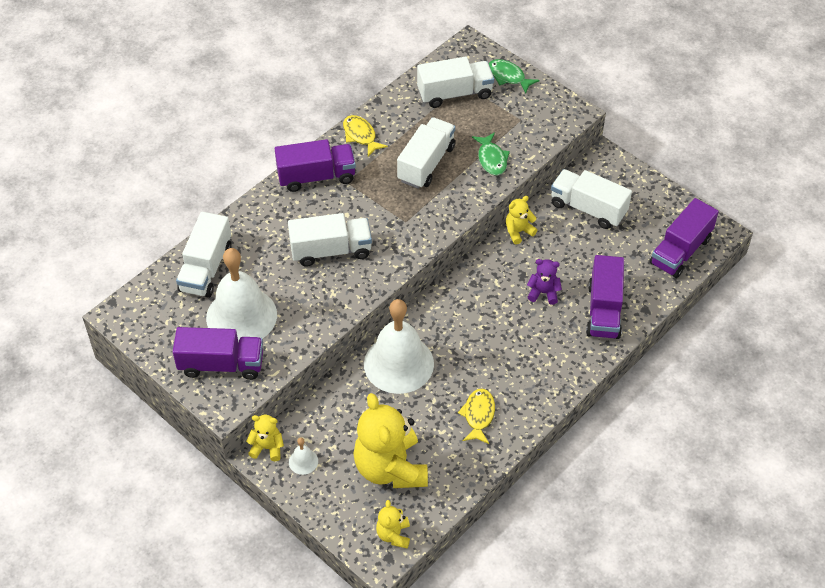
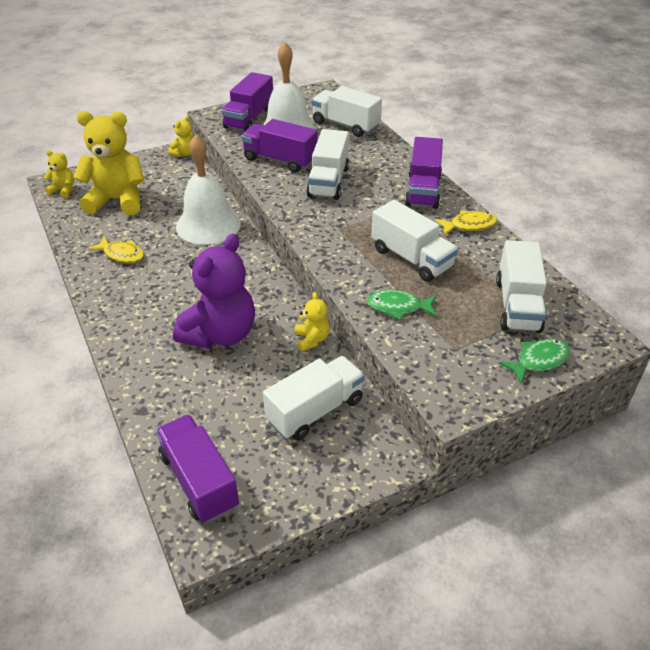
camera: 110 degrees right, 10 degrees down
(303, 461) = (159, 165): white bell -> none
(543, 293) = (220, 334): purple teddy bear -> purple teddy bear, size x2.15
(603, 310) = (166, 374): purple truck -> purple truck (280, 160)

